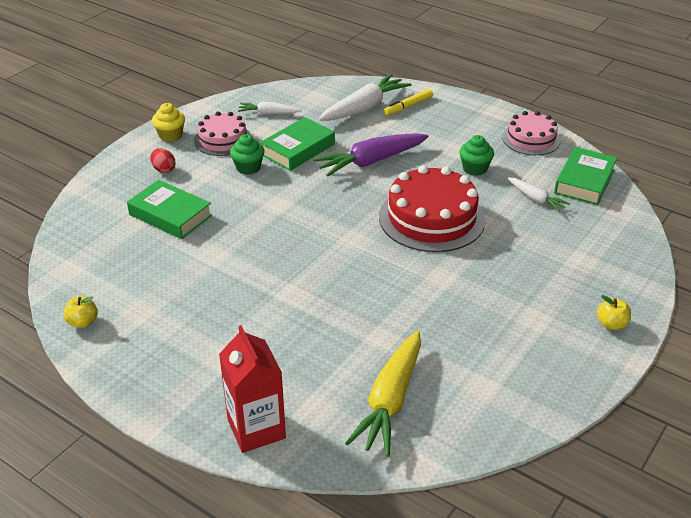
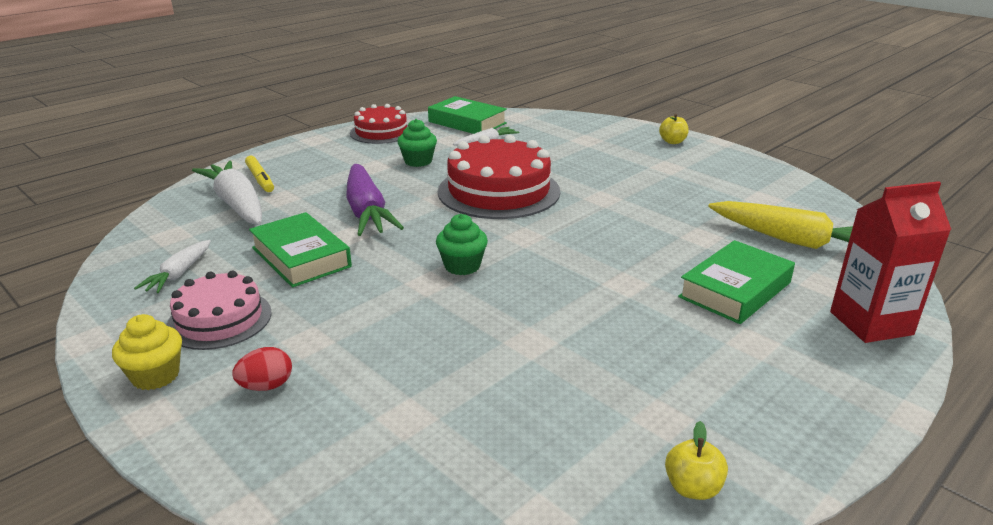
camera: 80 degrees left, 10 degrees down
(170, 215) = (412, 381): green book -> green book (735, 290)
(248, 168) = (320, 300): green cupcake -> green cupcake (462, 266)
(531, 139) = (381, 132): pink cake -> red cake

